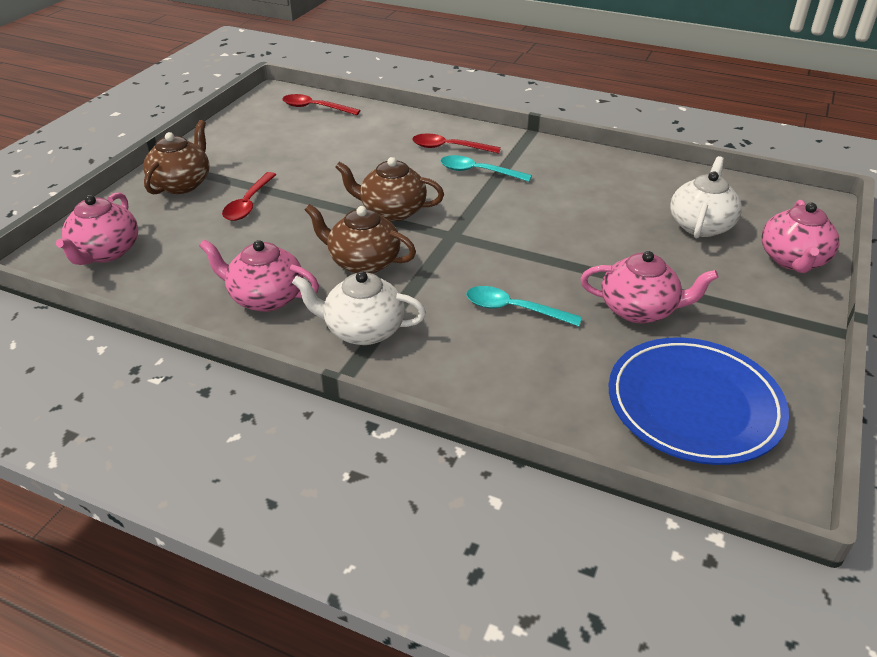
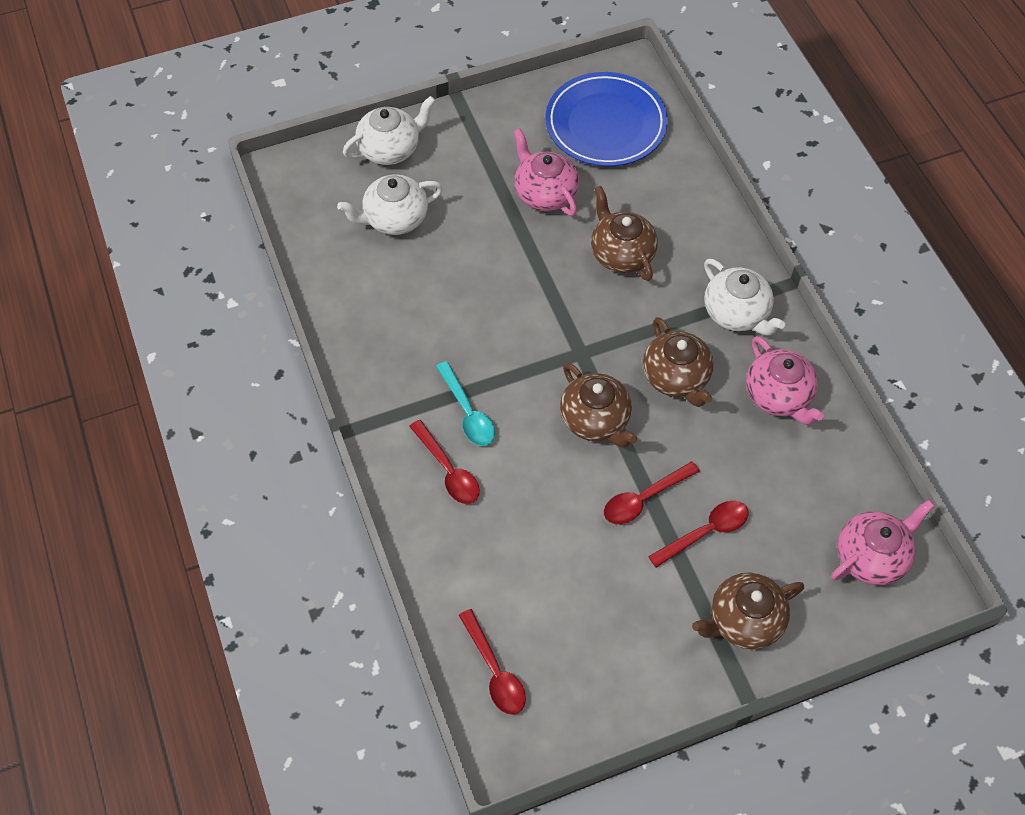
camera: 135 degrees left, 20 degrees up
(309, 196) = (644, 498): none -> red spoon
(514, 309) = (621, 254): turquoise spoon -> brown teapot
(793, 260) = (390, 149): pink teapot -> white teapot

